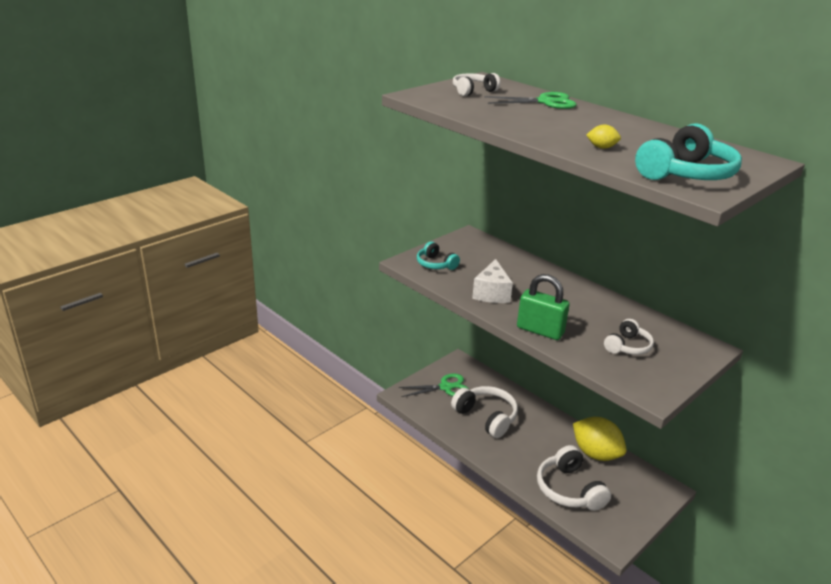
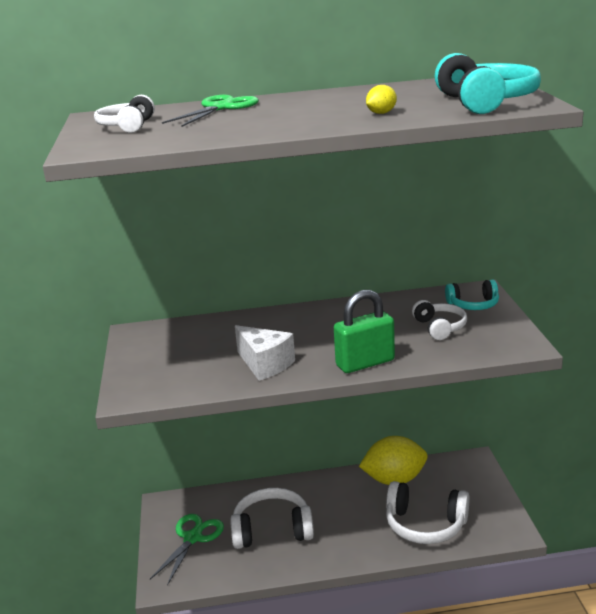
camera: 50 degrees left, 5 degrees down
(435, 264) = (160, 378): turquoise headphones -> turquoise headphones (473, 305)

